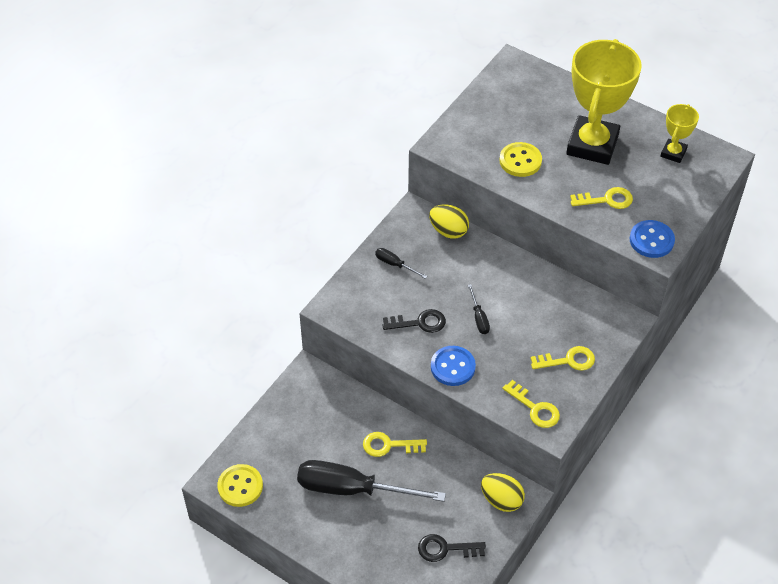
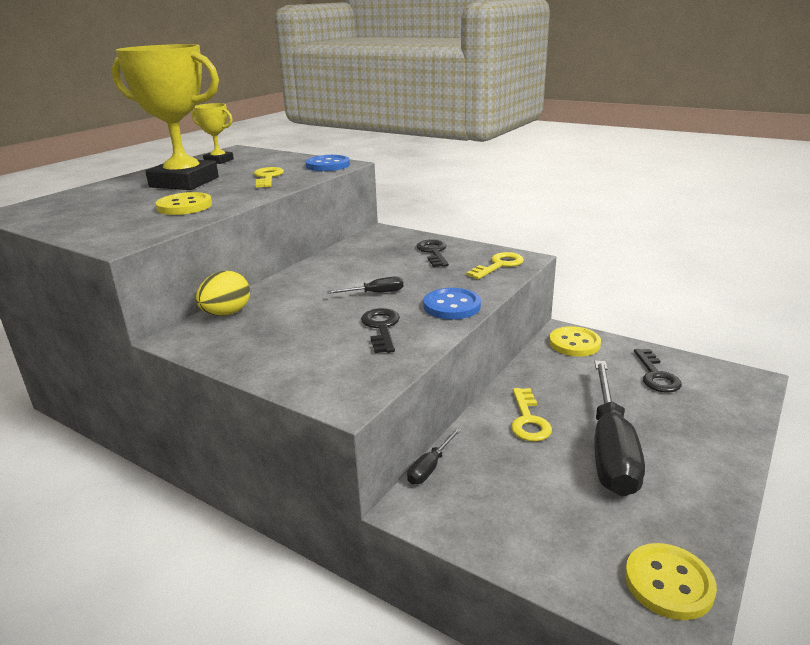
camera: 90 degrees left, 25 degrees down
(395, 264) = (273, 348): black screwdriver -> black screwdriver (430, 467)
(501, 500) = (574, 343): yellow egg -> yellow button
(568, 360) = (433, 252): yellow key -> black key

